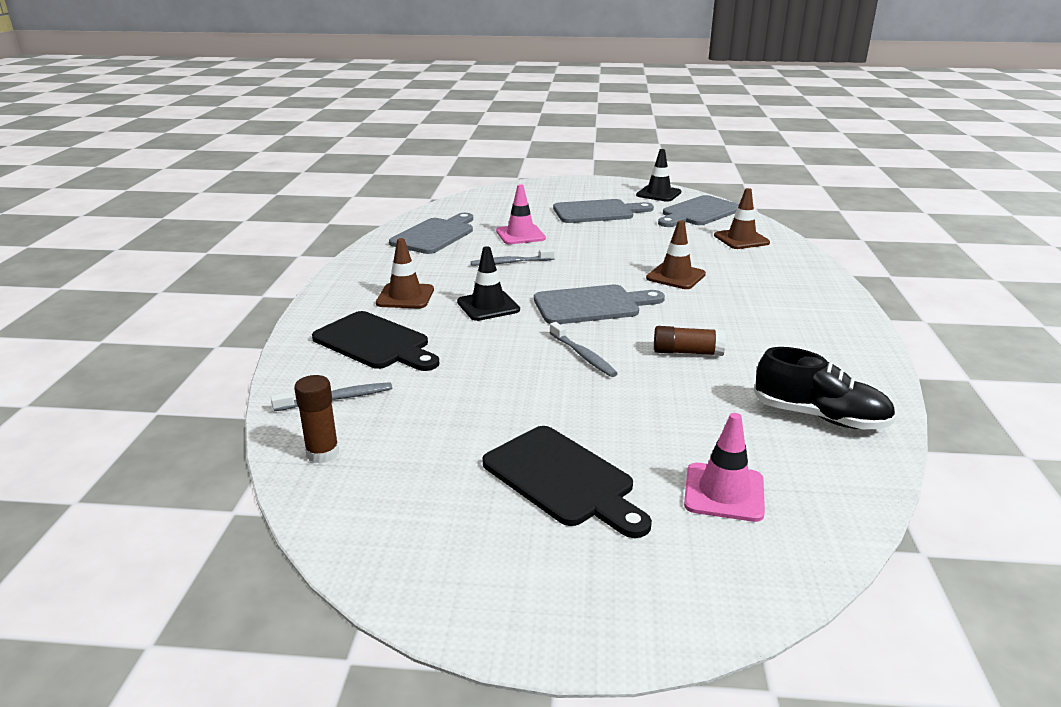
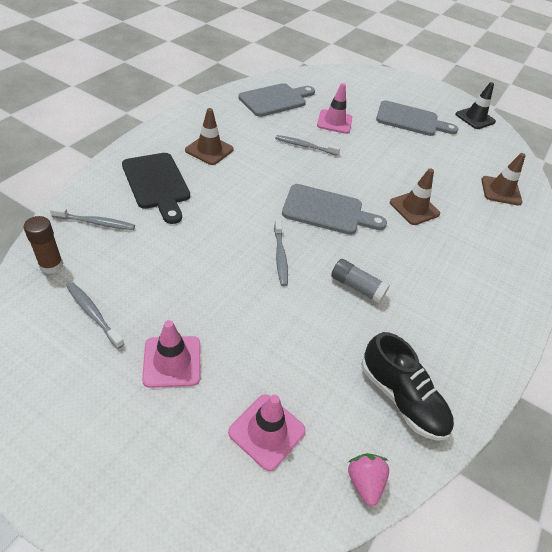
camera: 20 degrees right, 20 degrees up
(426, 475) = (93, 314): none -> grey toothbrush
(488, 306) = (255, 181): black traffic cone -> none
(563, 479) = (172, 361): black cutting board -> pink traffic cone
(687, 352) = (357, 287): brown glue stick -> grey glue stick
(699, 212) = (490, 150): grey cutting board -> none
(855, 490) = (364, 482): none -> pink strawberry

